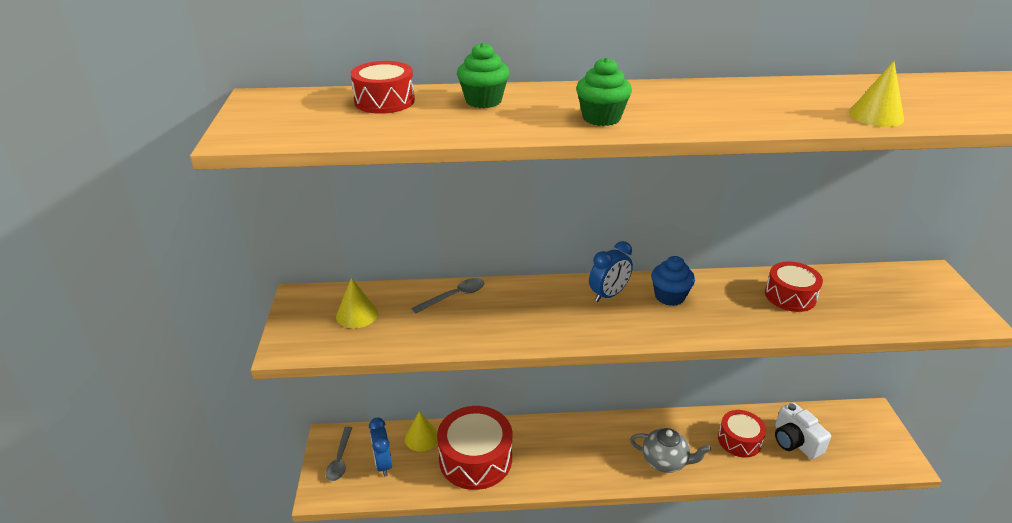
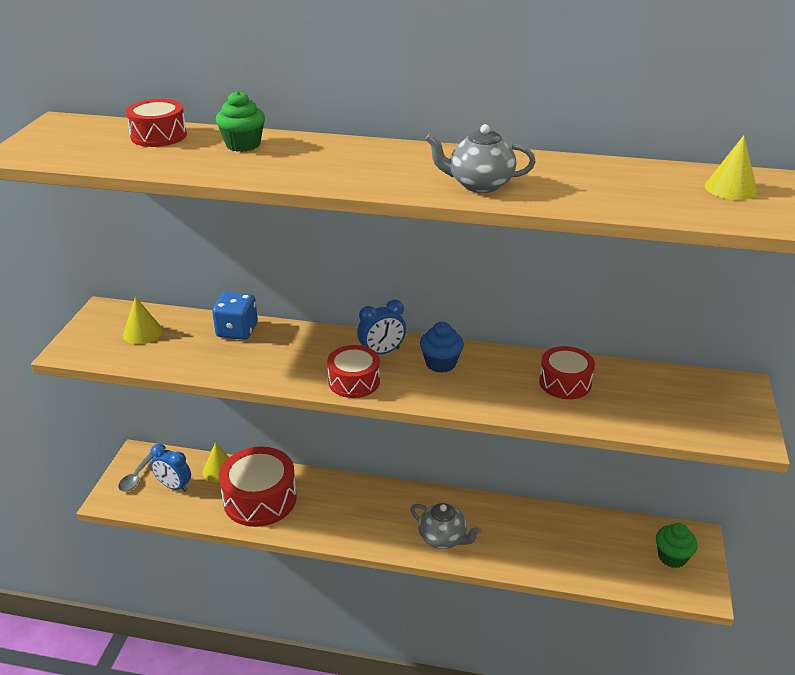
camera: 15 degrees right, 0 degrees up
(383, 464) = (174, 486): blue clock -> blue clock turned 60 degrees counterclockwise
(454, 296) = (237, 331): grey spoon -> blue dice
(601, 118) = (331, 172): green cupcake -> green cupcake (672, 557)
(739, 440) = (531, 534): red drum -> red drum (354, 381)
(754, 114) = (479, 185): none -> grey teapot
(795, 441) = (591, 547): white camera -> none
(876, 116) = (599, 200): yellow cone -> yellow cone (730, 188)

